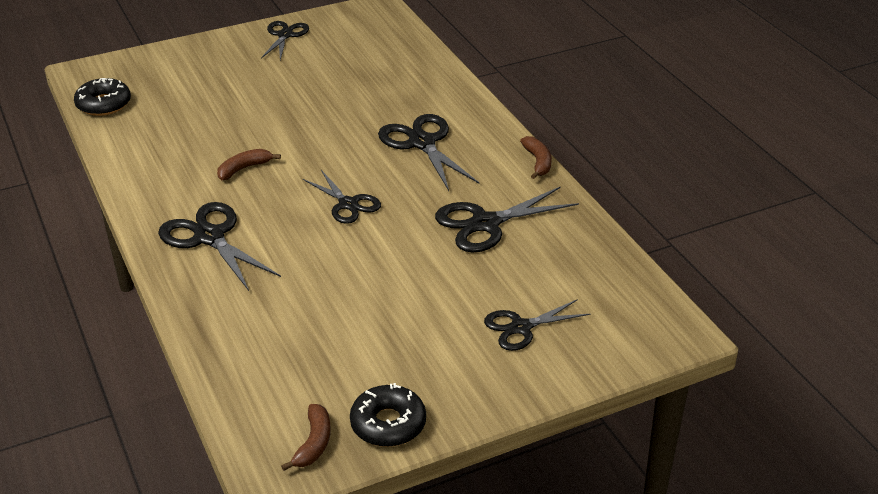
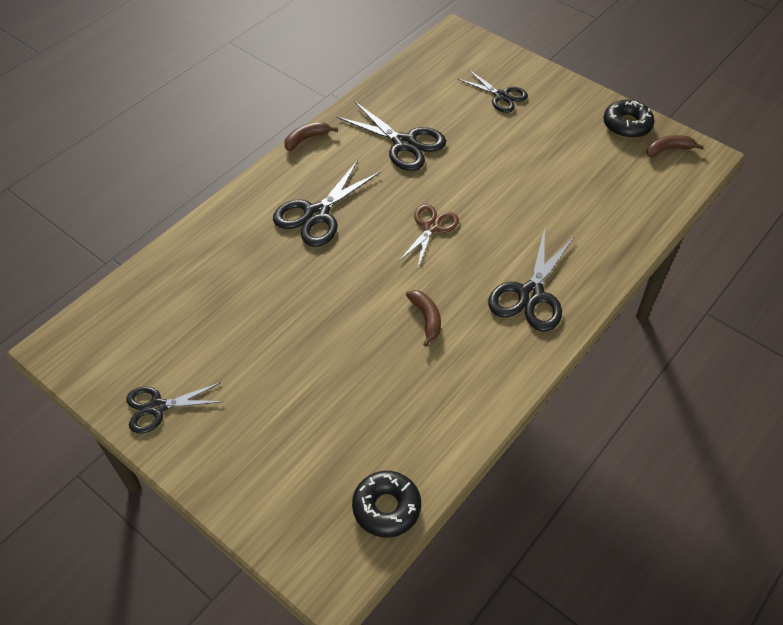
camera: 115 degrees left, 15 degrees up
(244, 169) = (426, 318): brown banana -> brown banana turned 135 degrees counterclockwise
(348, 204) = (431, 227): black scissors -> brown scissors

